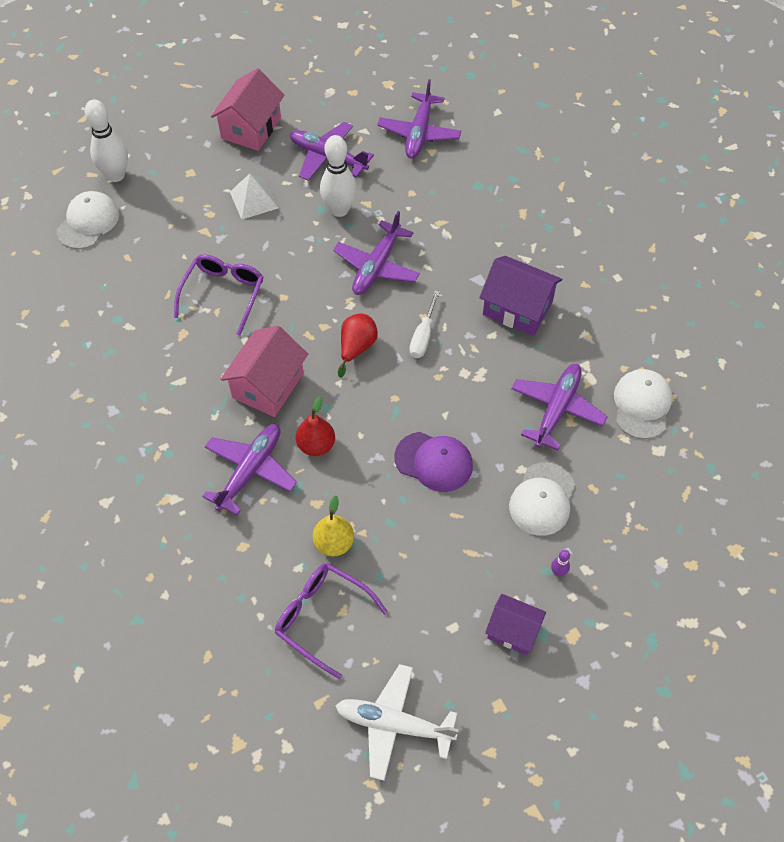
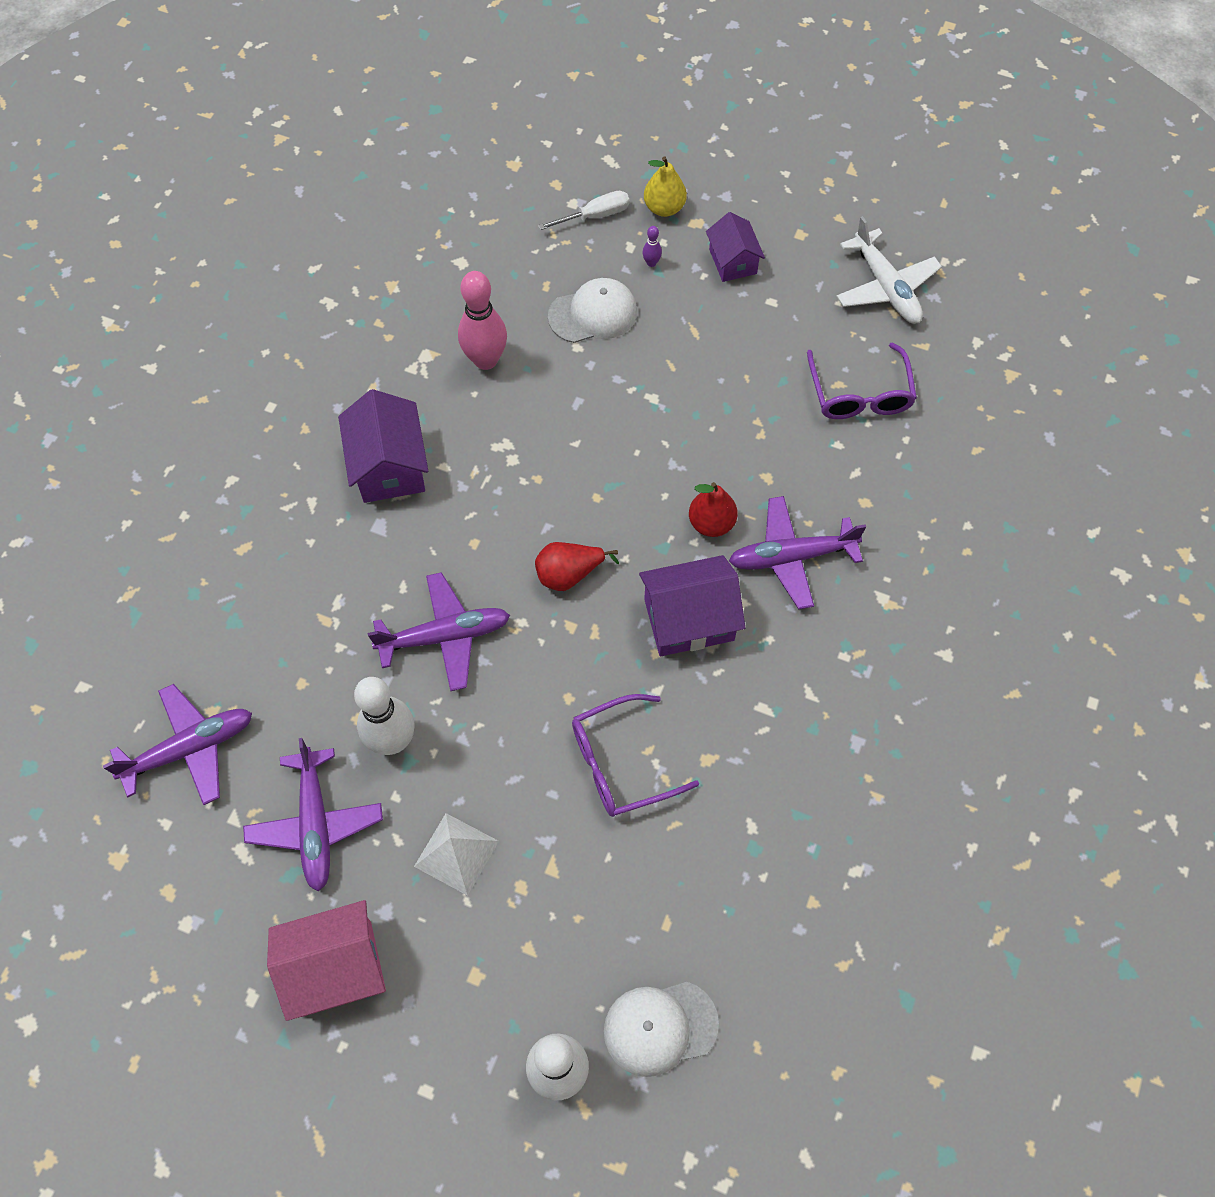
camera: 130 degrees left, 5 degrees up
(268, 385) = (689, 620): pink house -> purple house
(334, 543) = (789, 435): yellow pear -> yellow pear (664, 208)
(423, 336) = (499, 525): white screwdriver -> white screwdriver (595, 216)
(434, 462) = (635, 417): purple cap -> none
(557, 409) = (485, 360): purple plane -> pink bowling pin
(642, 405) = (420, 300): white cap -> none

